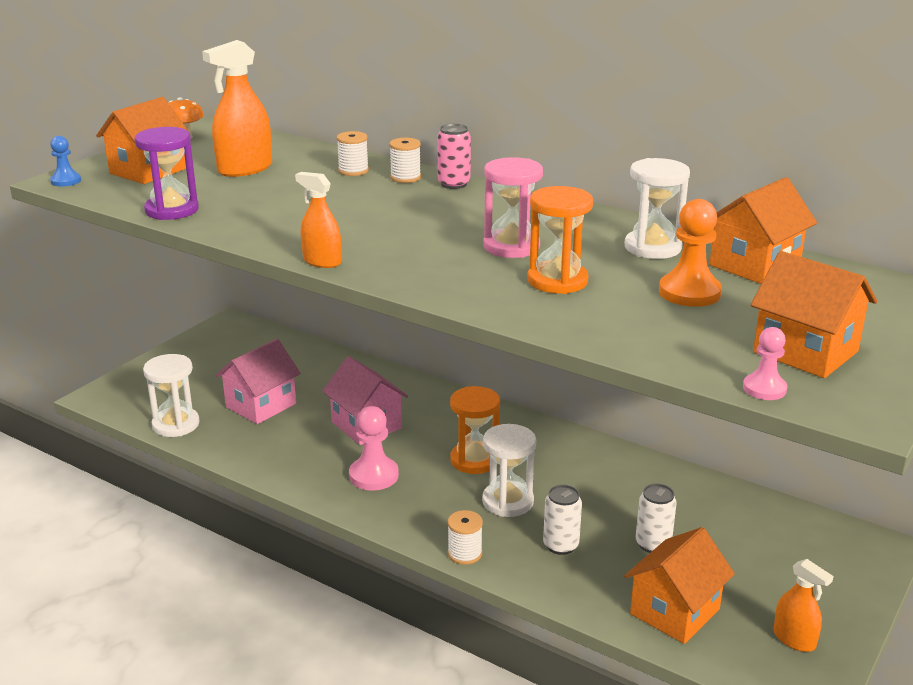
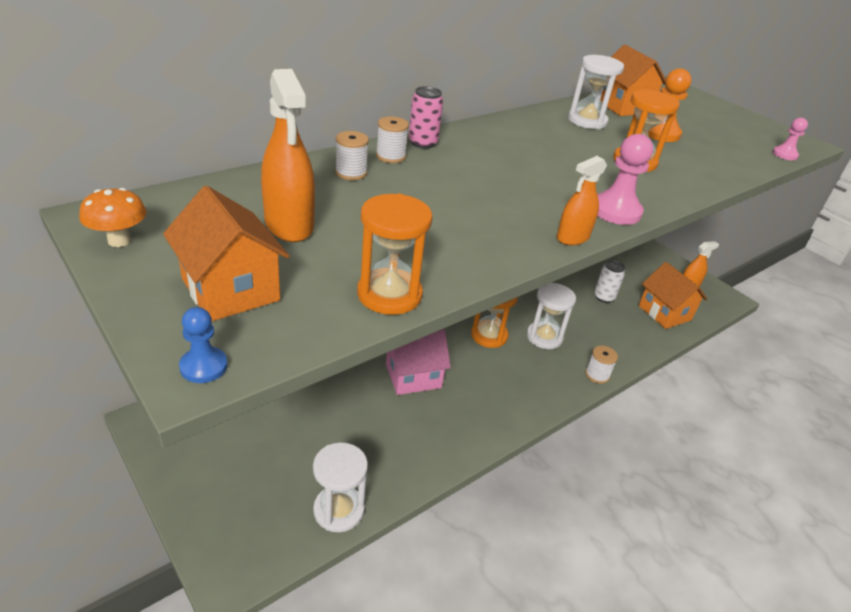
camera: 75 degrees left, 10 degrees up
(172, 210) = (389, 294): purple hourglass -> orange hourglass
(261, 405) = (340, 435): pink house -> none
(374, 475) = (488, 392): pink pawn -> pink pawn (616, 211)
(511, 247) = (569, 159): pink hourglass -> none
(560, 545) = (597, 331): white can -> none
(805, 352) = (739, 132): orange house -> none

